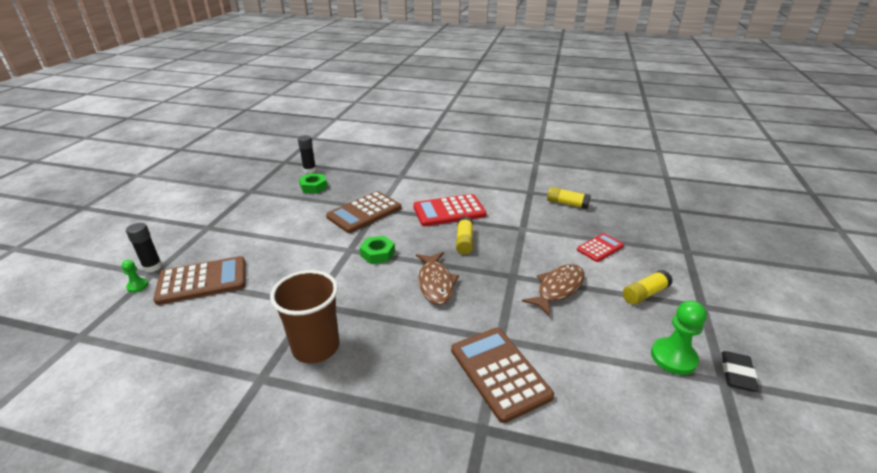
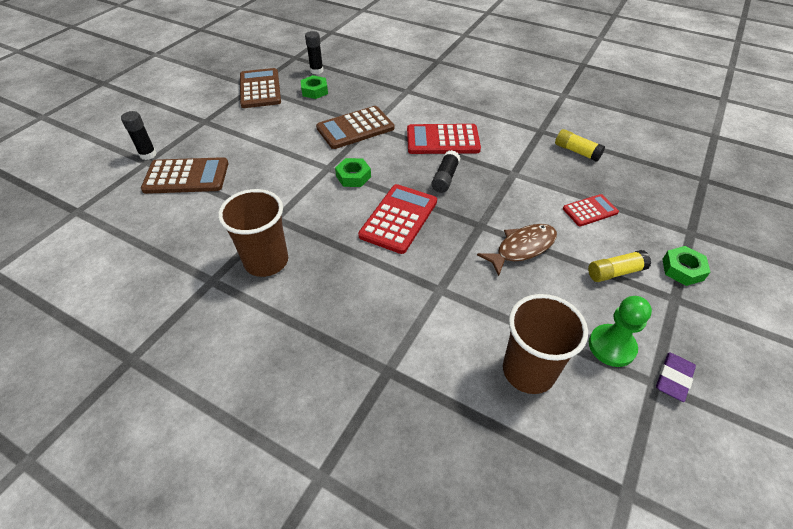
camera: 15 degrees right, 15 degrees up
(137, 286) = (131, 172): green pawn -> none
(436, 283) = (399, 219): brown fish -> red calculator
(464, 241) = (445, 178): yellow glue stick -> black glue stick
(499, 372) = (426, 322): brown calculator -> brown calculator (260, 89)
(613, 396) = (528, 371): none -> brown cup
(696, 281) = (682, 269): none -> green nut
(737, 374) = (673, 378): black eraser -> purple eraser

